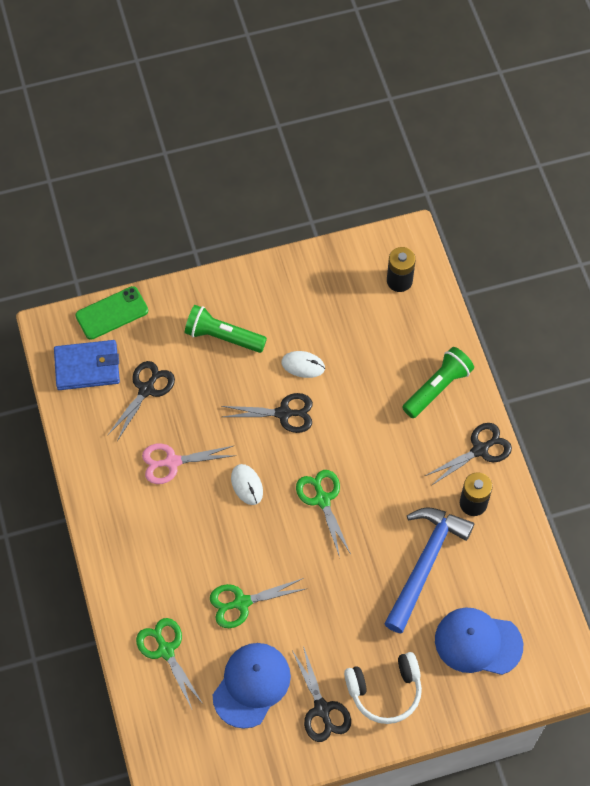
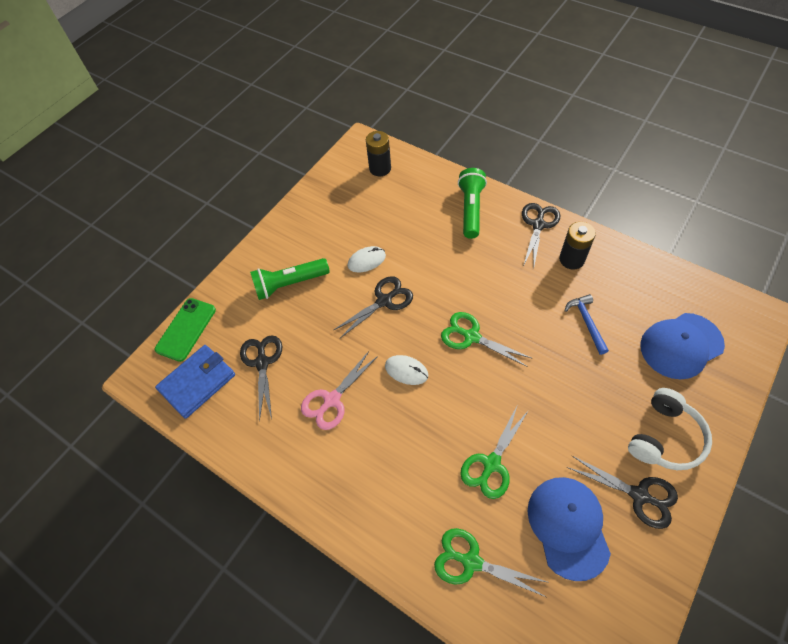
camera: 35 degrees left, 5 degrees down
(425, 563) = (586, 322): blue hammer -> blue hammer, size x0.50

